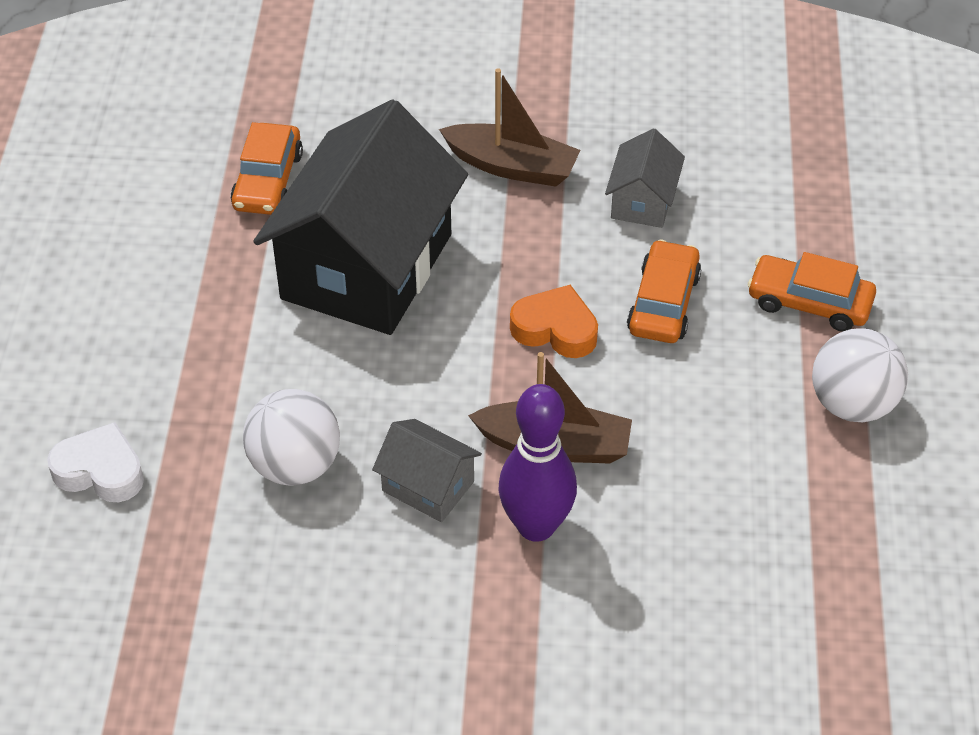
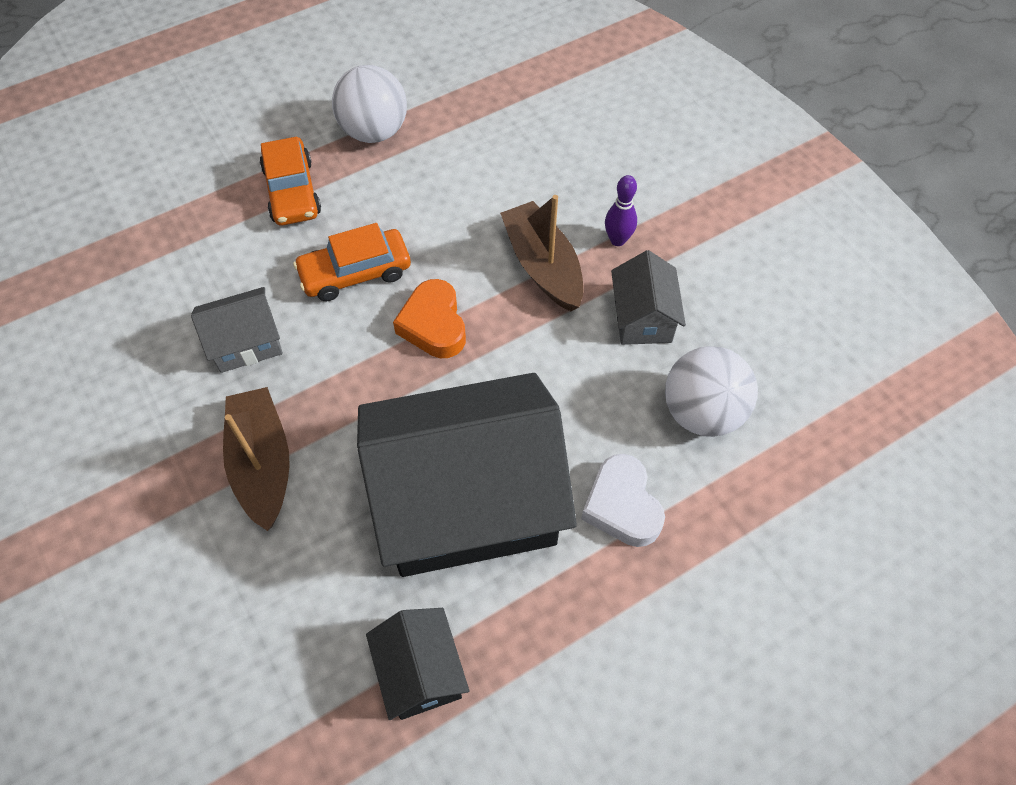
camera: 125 degrees left, 10 degrees up
(100, 471) = (834, 548): white heart -> white heart (622, 506)
(267, 181) = (421, 671): orange car -> black house
(536, 526) = (617, 240): purple bowling pin -> purple bowling pin, size x0.52

